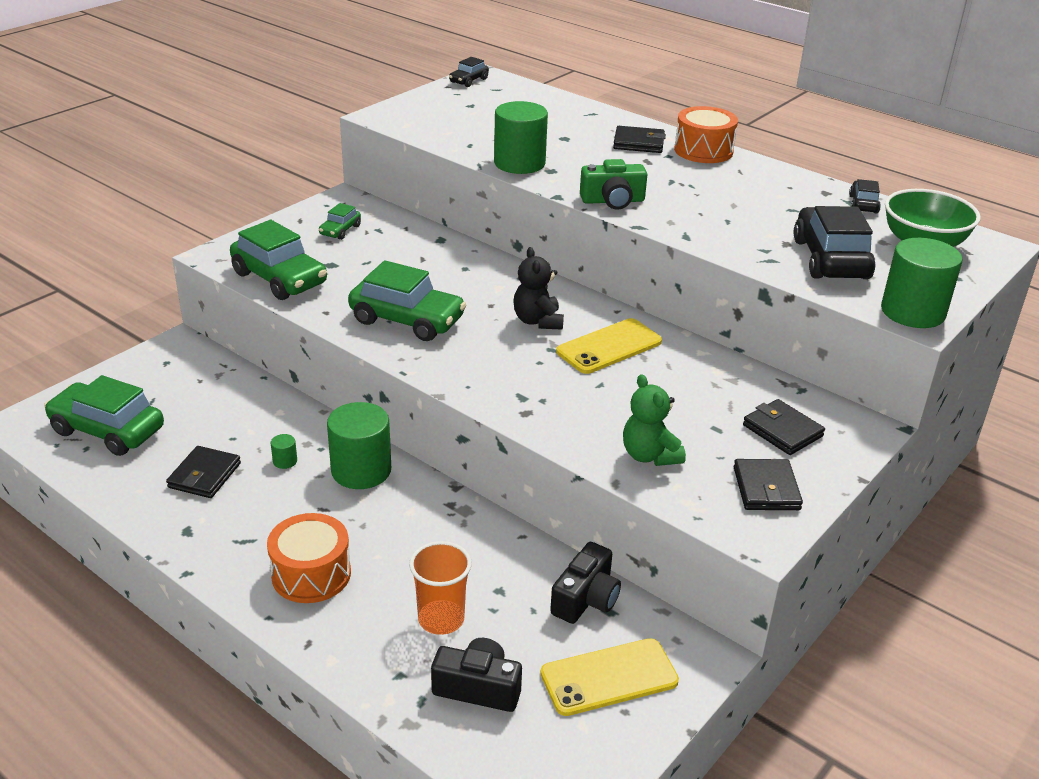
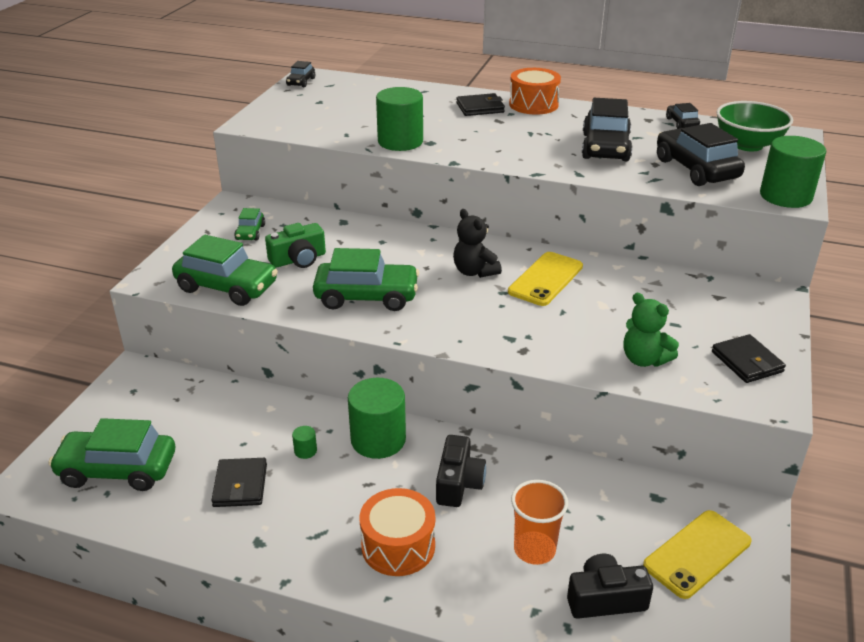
camera: 20 degrees left, 0 degrees up
(586, 599) = (634, 494): black camera -> black camera (458, 483)
(613, 201) = (499, 157): green camera -> green camera (298, 259)
(744, 213) = (605, 147): none -> black car
(782, 431) = (722, 313): black wallet -> none

